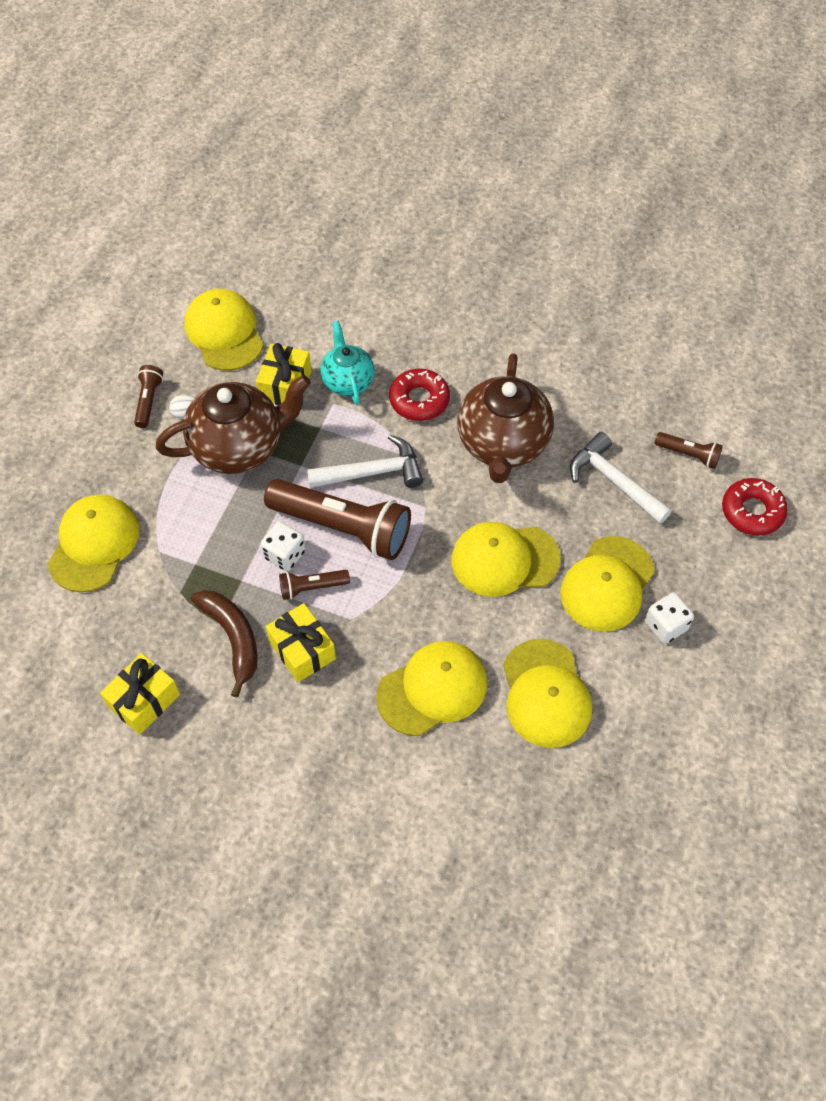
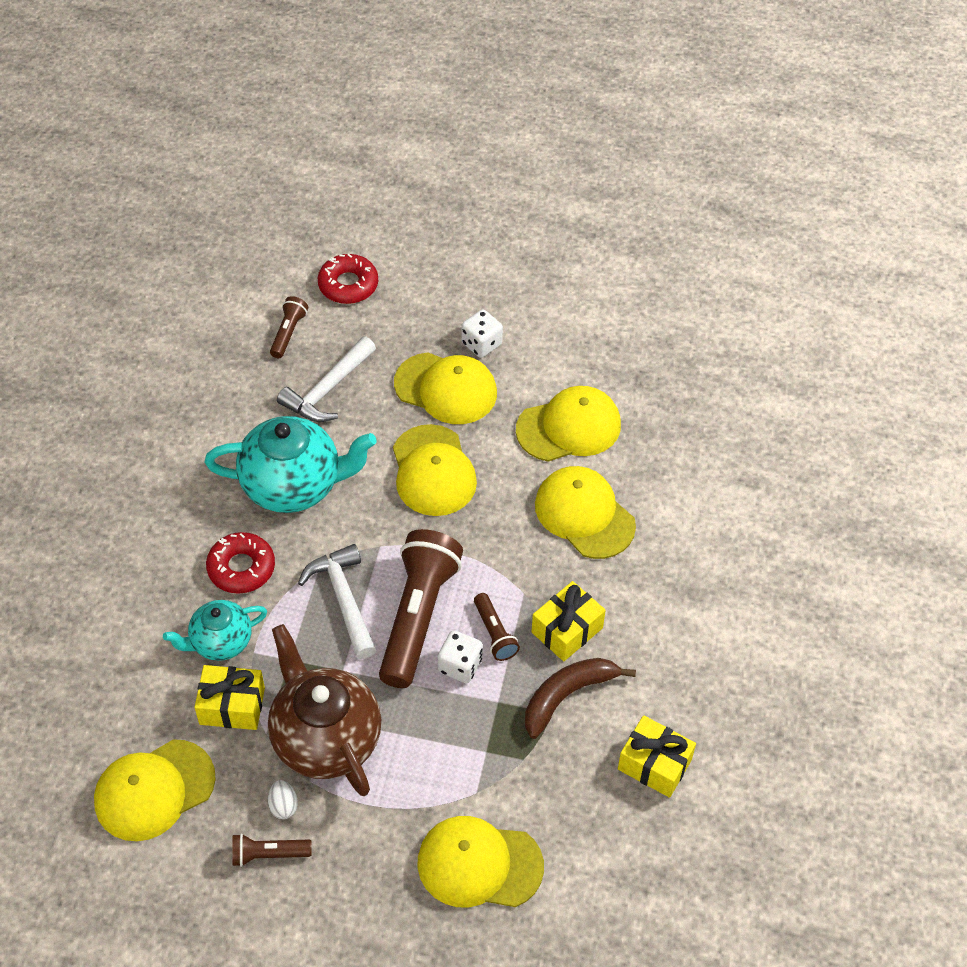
camera: 100 degrees left, 5 degrees down
(503, 445) = (294, 485): brown teapot -> turquoise teapot

